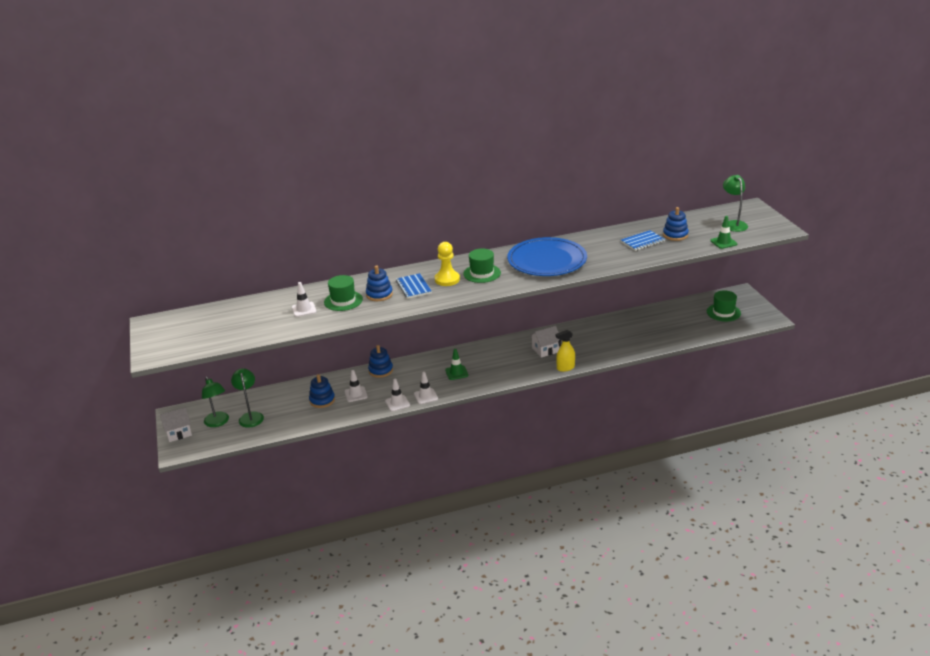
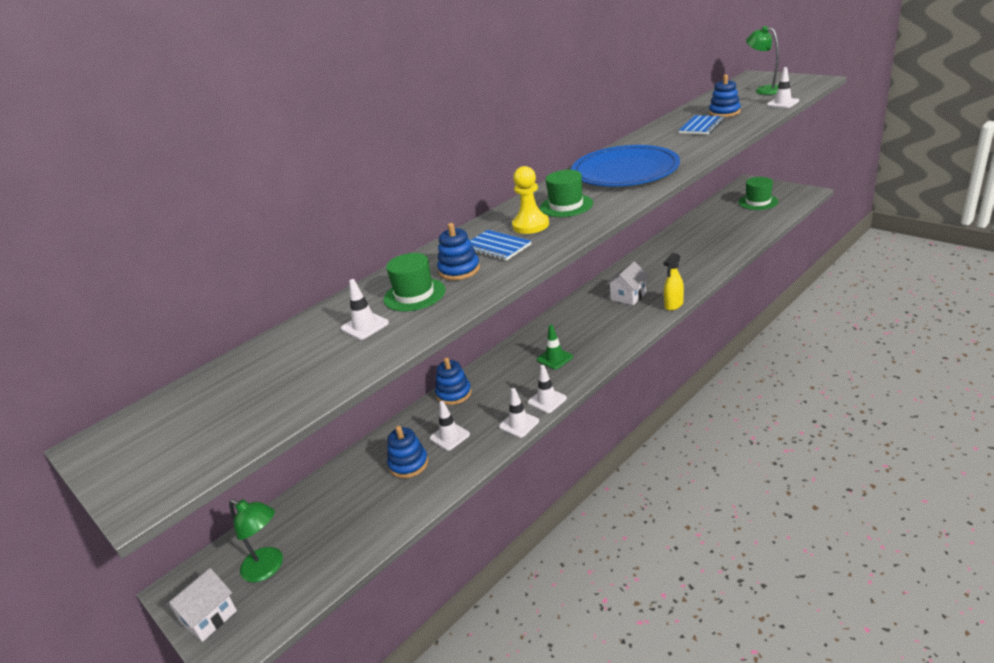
camera: 25 degrees left, 0 degrees up
(250, 416) = (316, 534): green lamp -> none
(723, 242) = (782, 103): green traffic cone -> white traffic cone

